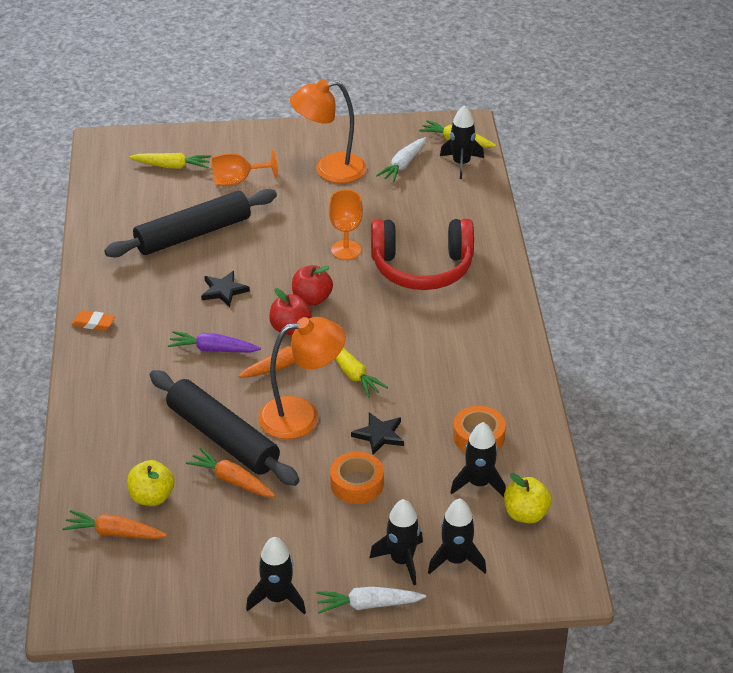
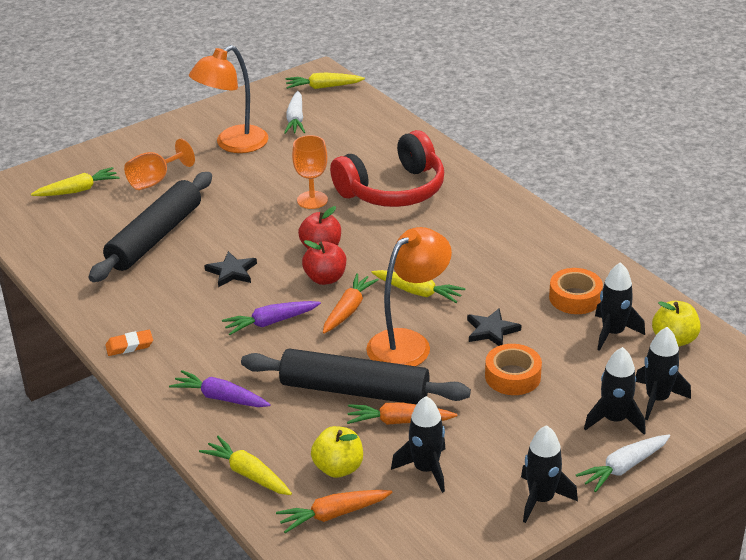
camera: 30 degrees left, 5 degrees down
(84, 470) = (248, 474): none -> yellow carrot
(120, 397) = (220, 398): none -> purple carrot
(461, 164) = (345, 102): black rocket -> black rocket (426, 469)

